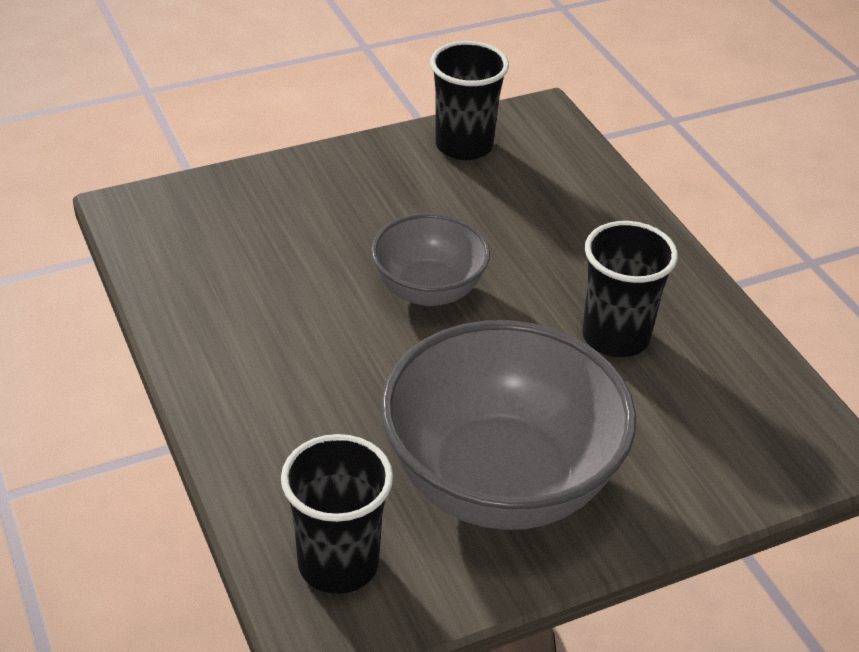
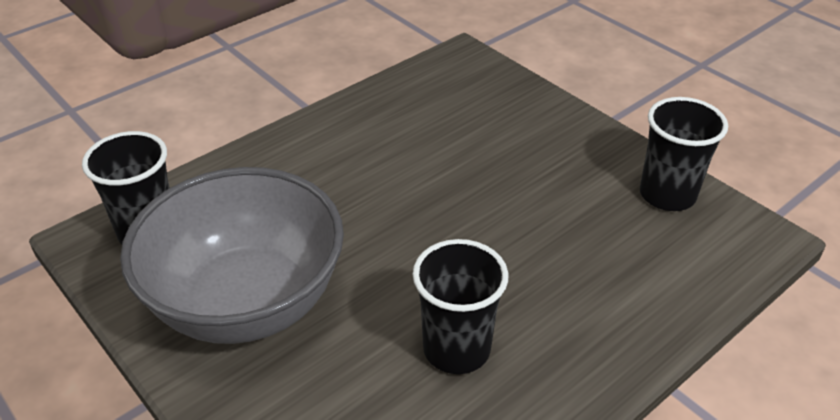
camera: 75 degrees right, 0 degrees up
(428, 290) = (455, 215): grey bowl -> none

